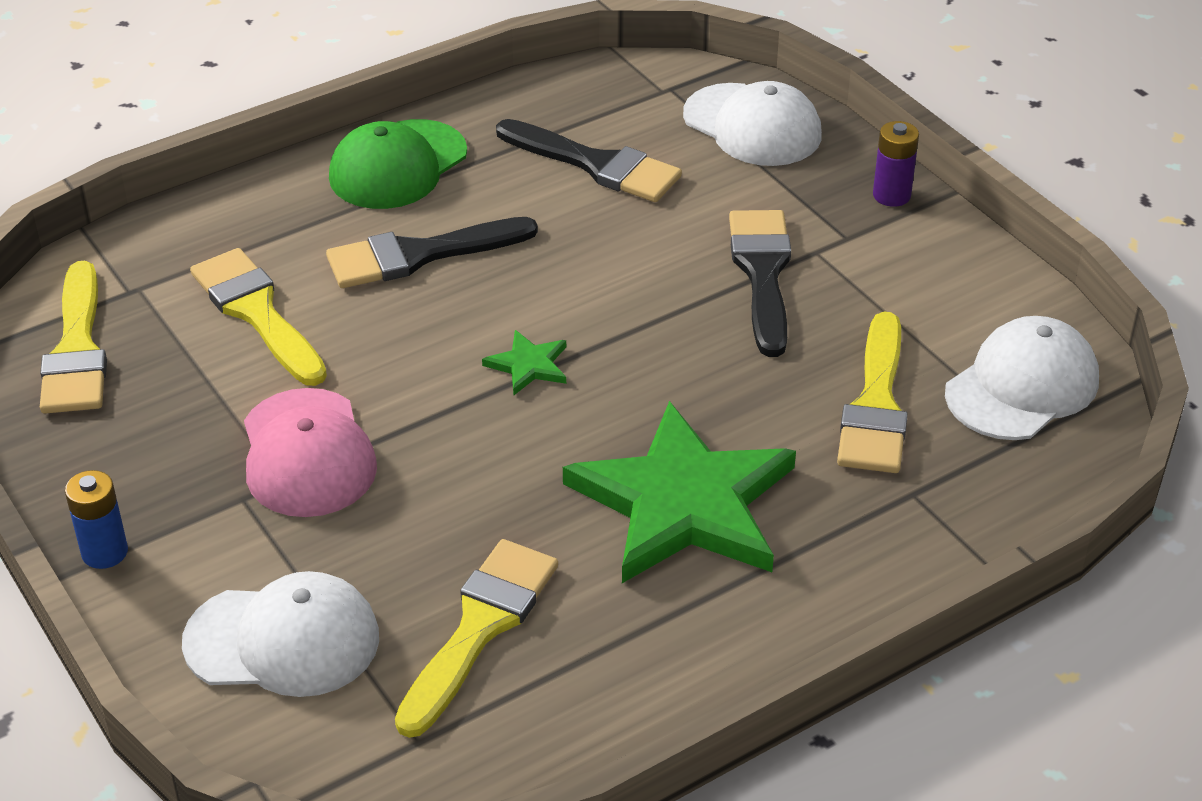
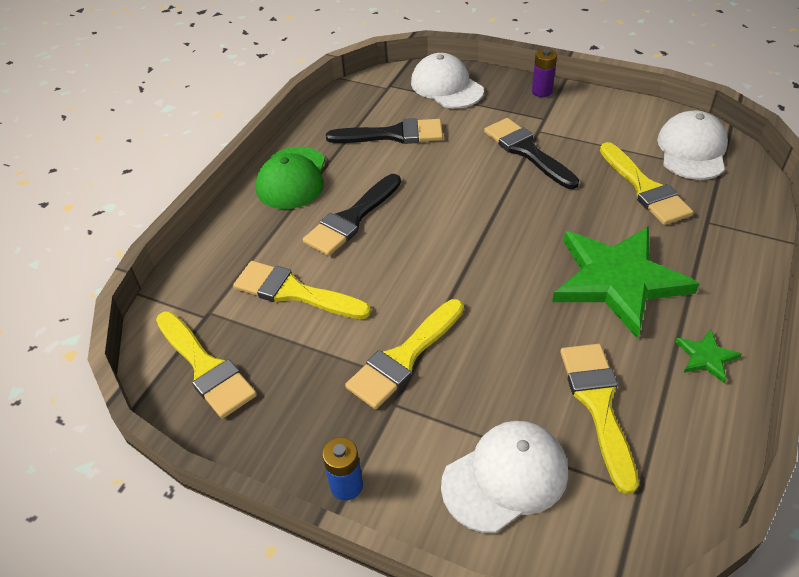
camera: 30 degrees left, 5 degrees up
(307, 454) = (404, 357): pink cap -> yellow brush
(528, 365) = (468, 249): green star -> green star (706, 357)
(752, 126) = (446, 86): white cap -> white cap turned 135 degrees counterclockwise

